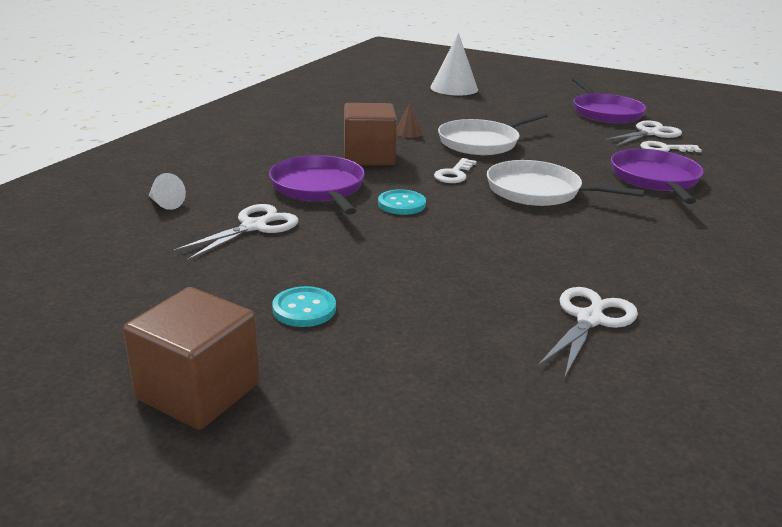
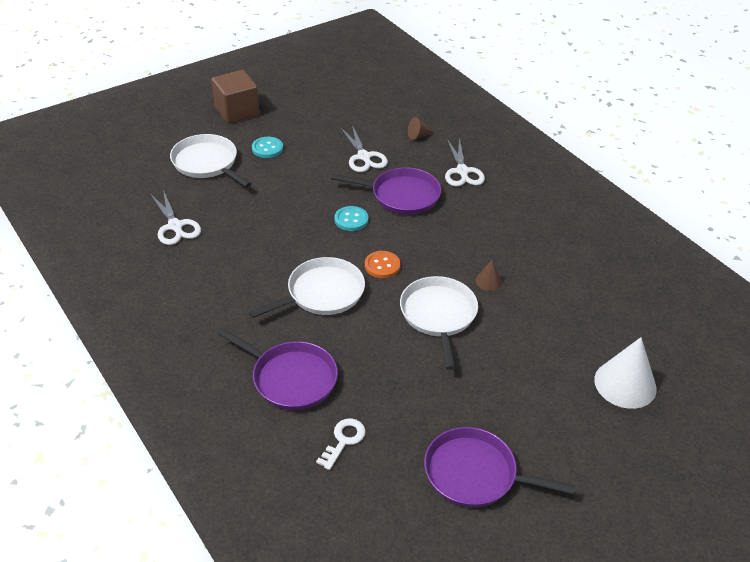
camera: 120 degrees right, 15 degrees up
(165, 203) = (418, 135): white cone -> brown cone
(368, 157) = (443, 237): brown cube -> none
(409, 355) = (207, 163): none -> white pan
(454, 174) = (382, 266): white key -> orange button
(650, 133) = (389, 464): white scissors -> white scissors (462, 172)

